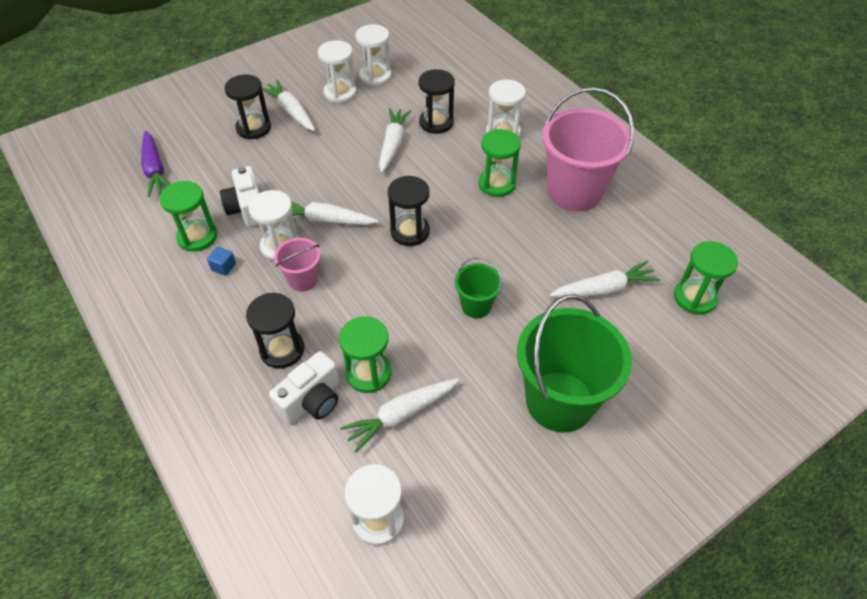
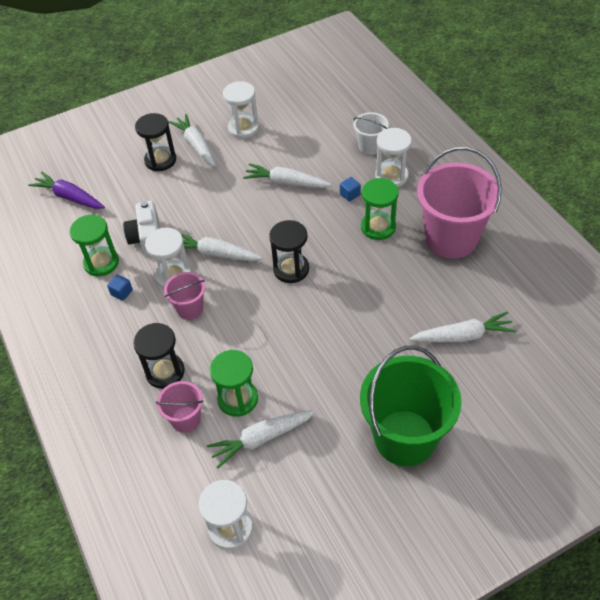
camera: 10 degrees right, 0 degrees up
(155, 170) = (69, 197): purple carrot -> purple carrot turned 135 degrees clockwise
(312, 400) = (186, 419): white camera -> pink bucket
(375, 76) = (278, 112): white hourglass -> none
(393, 144) = (286, 183): white carrot -> white carrot turned 90 degrees counterclockwise
(436, 123) = (329, 162): black hourglass -> none
(462, 153) = (350, 194): none -> blue cube
(476, 105) = (370, 146): none -> white bucket
(476, 306) = (342, 343): green bucket -> none
(694, 298) = (548, 350): green hourglass -> none

